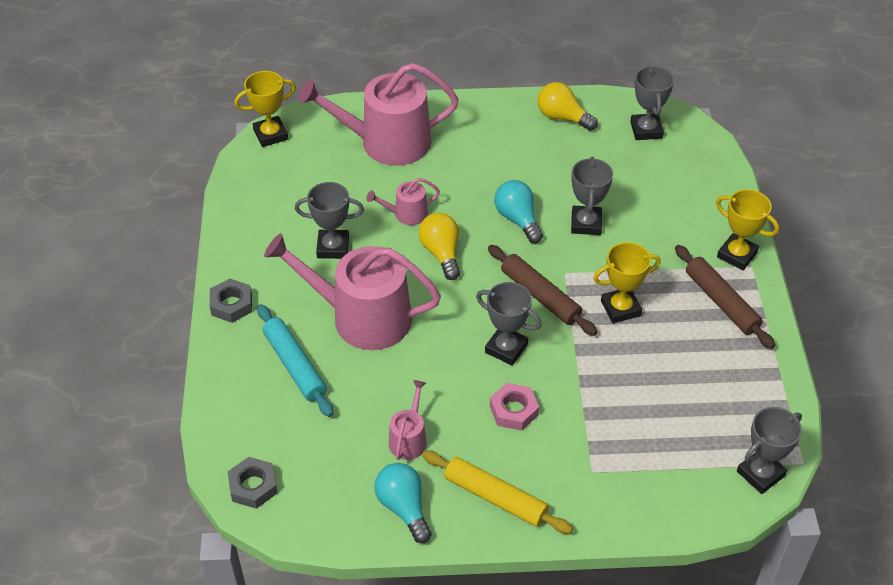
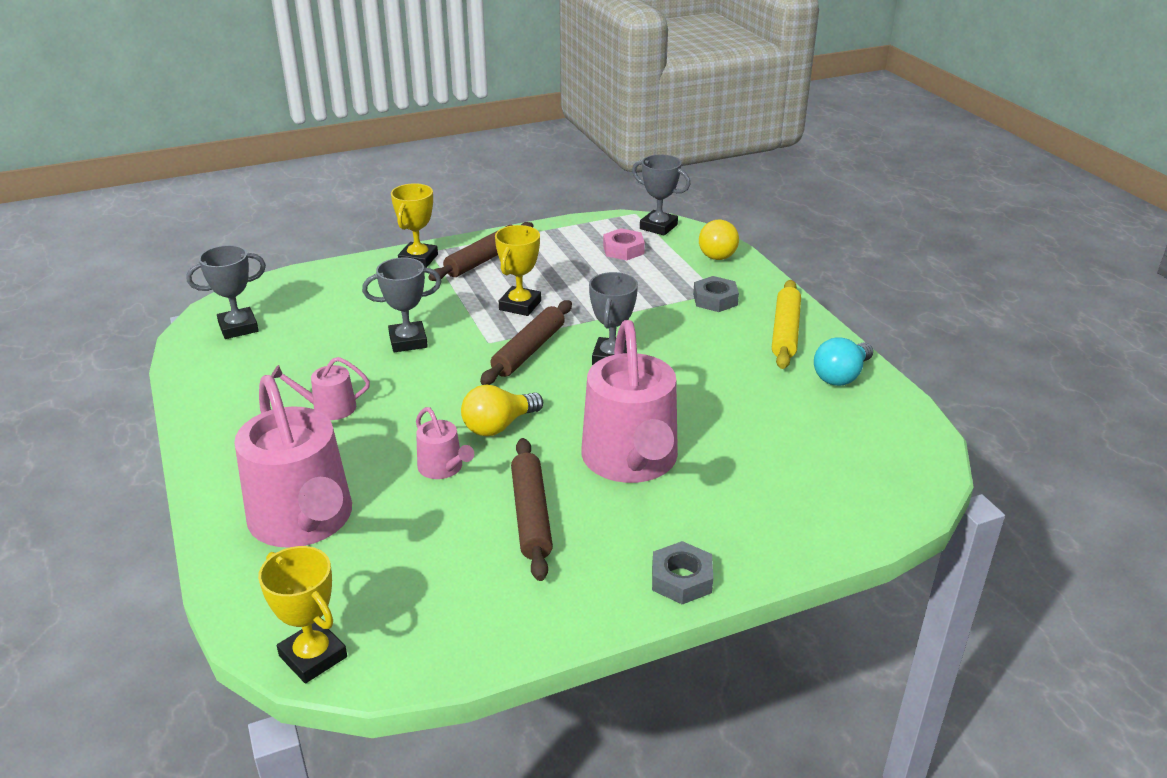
camera: 110 degrees left, 15 degrees down
(253, 486) = (909, 475): grey nut -> grey nut (715, 299)
(295, 365) = (736, 492): turquoise rolling pin -> none
(333, 247) = (531, 515): grey trophy -> brown rolling pin
(409, 438) = (765, 390): pink watering can -> pink watering can (328, 408)
(513, 410) = (684, 340): pink nut -> pink nut (623, 250)
(518, 219) = (419, 384): turquoise light bulb -> none
(562, 117) = (223, 385): yellow light bulb -> yellow light bulb (718, 253)
(620, 308) = (520, 305): yellow trophy -> yellow trophy turned 60 degrees clockwise

